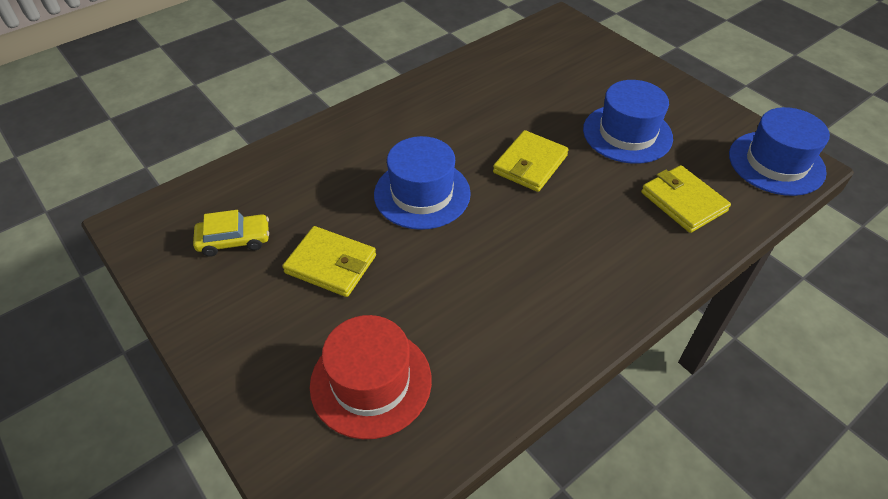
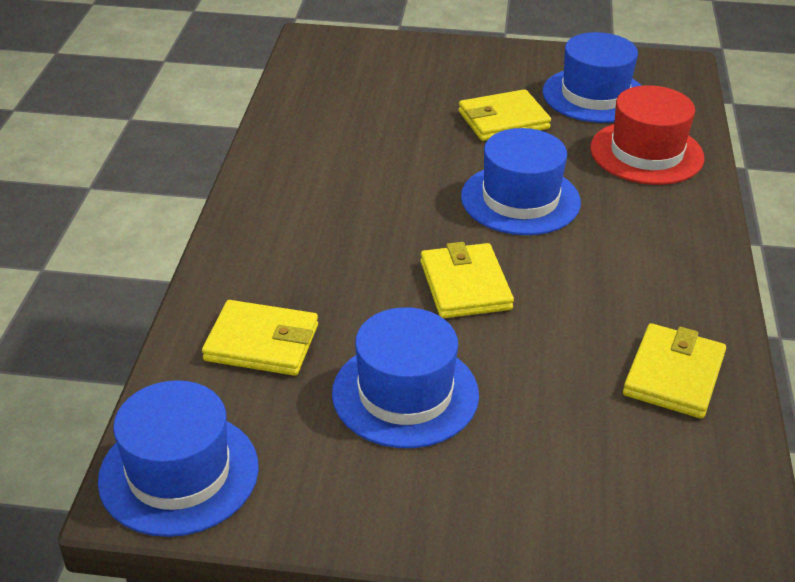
camera: 135 degrees right, 10 degrees down
(234, 240) = (594, 95): yellow car -> blue hat
(371, 382) = (374, 88): red hat -> red hat (646, 153)
(491, 73) = (673, 375): none -> yellow wallet

